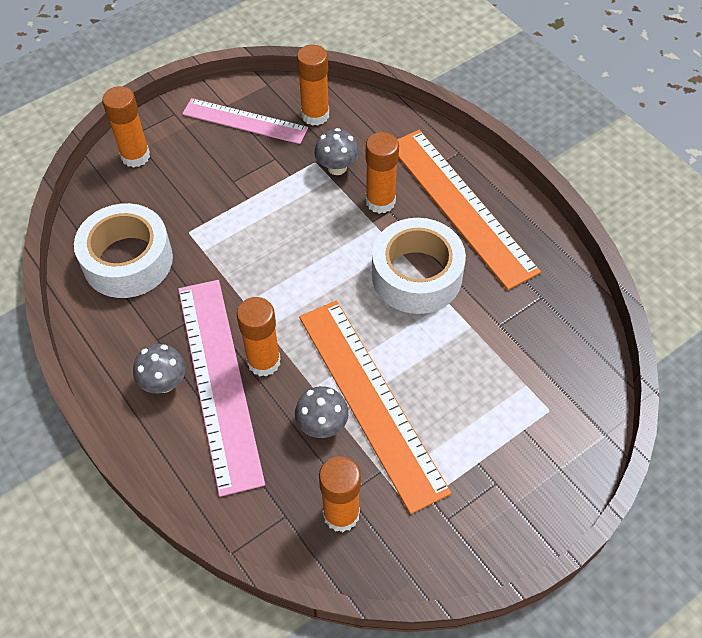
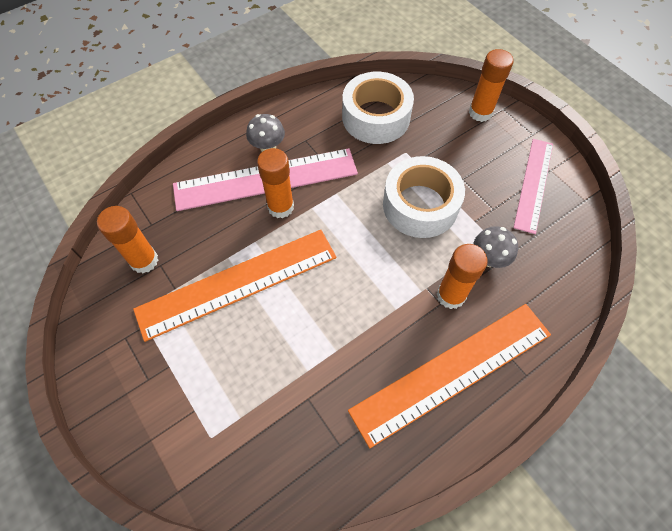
camera: 90 degrees right, 5 degrees up
(315, 115) = (553, 240): orange glue stick -> none
(322, 425) = (220, 248): grey mushroom -> none
(416, 275) = (364, 325): white tape -> white tape (420, 205)

